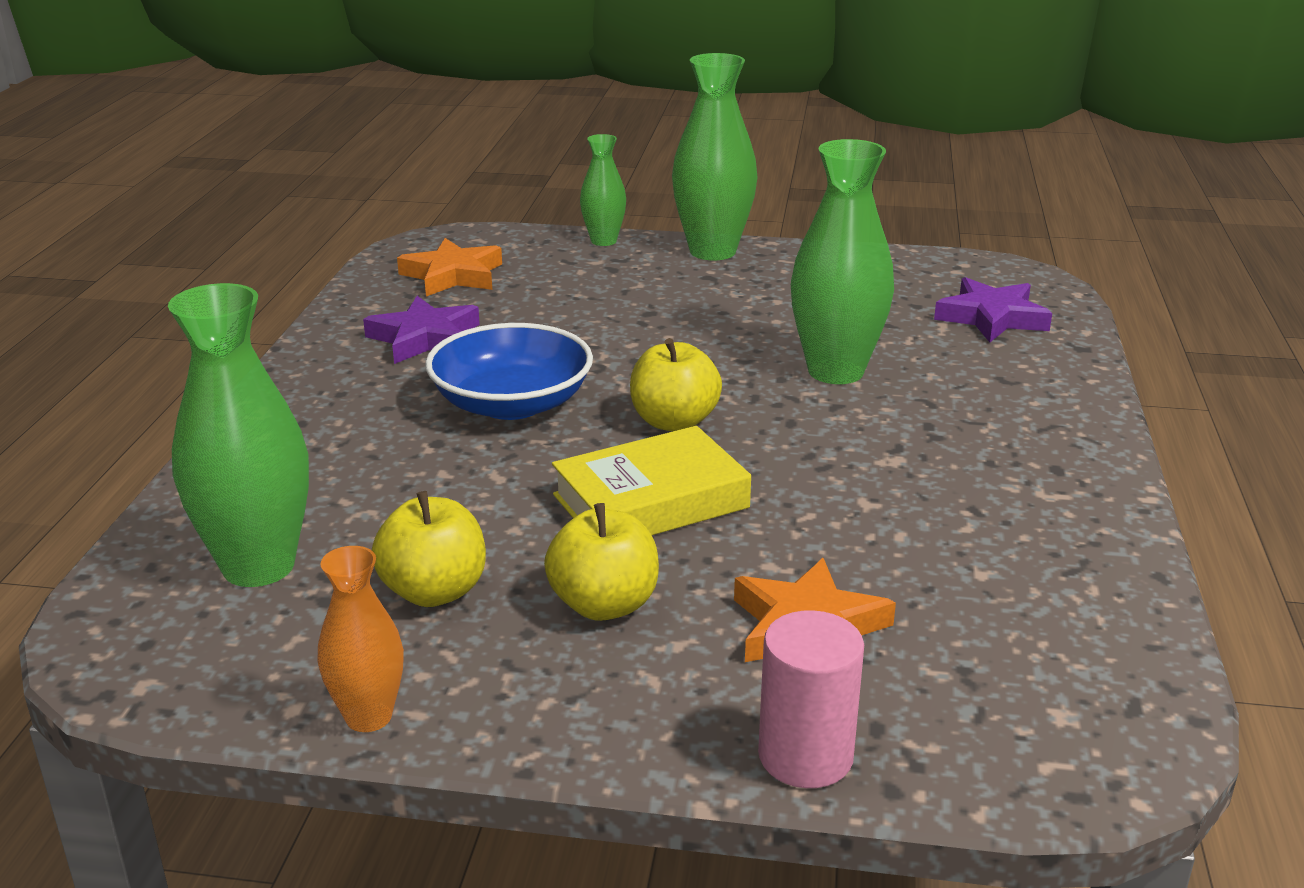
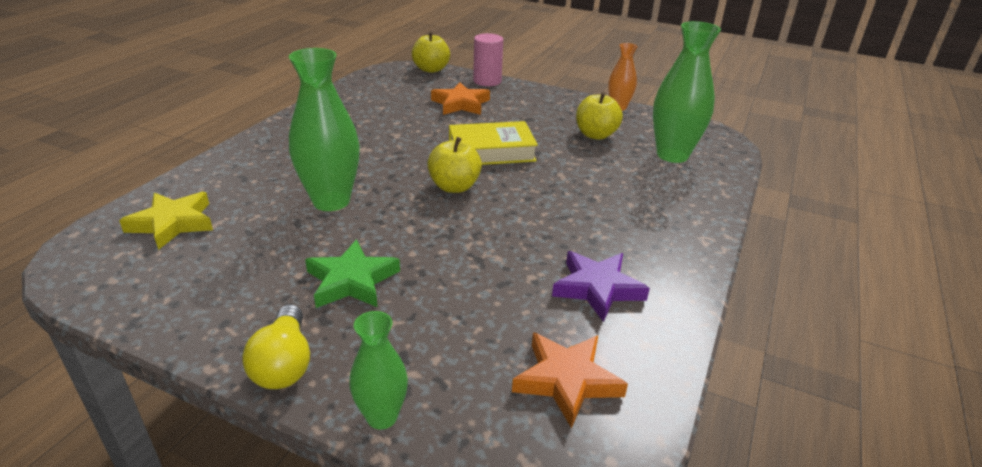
camera: 165 degrees left, 5 degrees up
(512, 404) = (543, 216): blue bowl -> none
(604, 605) = (530, 121): yellow apple -> yellow apple (431, 69)
(712, 251) = (284, 364): green vase -> yellow light bulb
(713, 304) = (352, 281): none -> green star
(991, 317) = (172, 223): purple star -> yellow star

